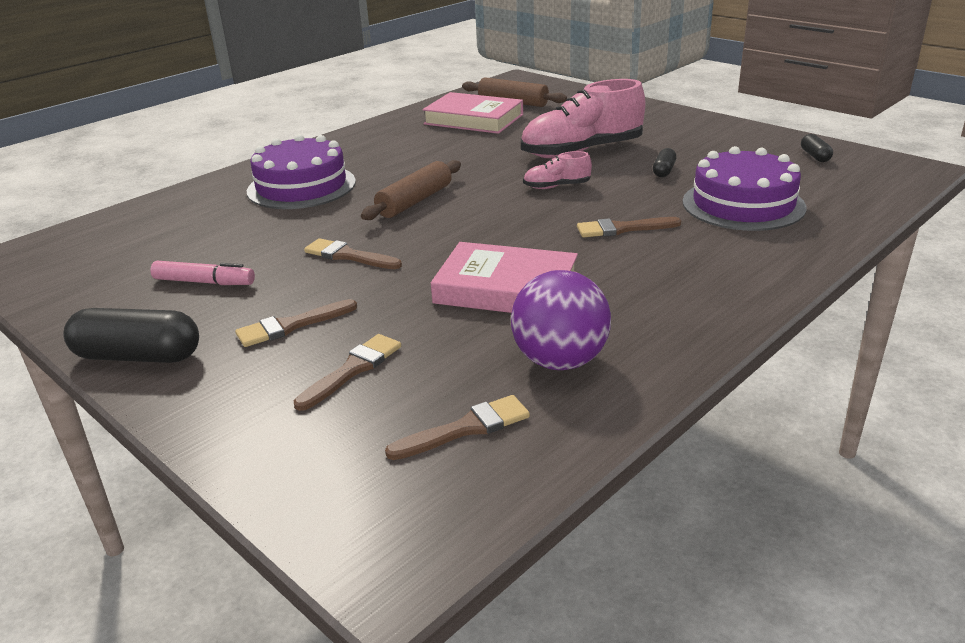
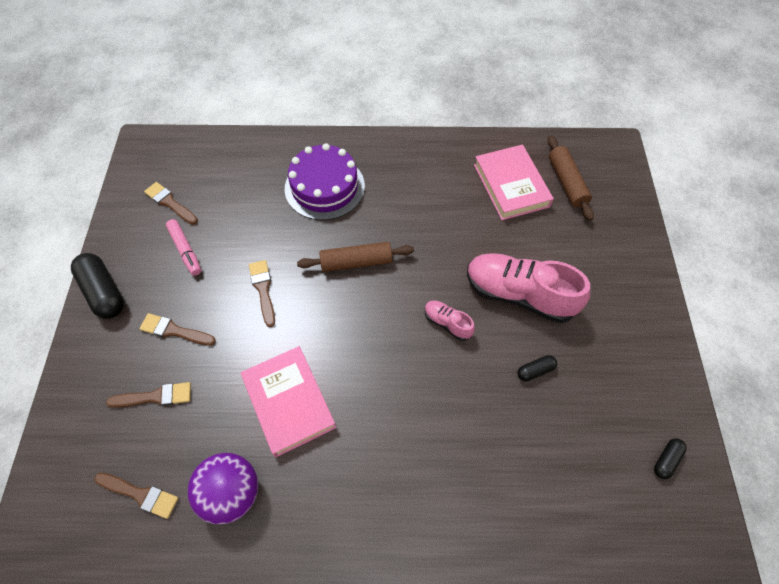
camera: 45 degrees right, 30 degrees up
(622, 229) = (418, 410): brown brush -> brown brush (170, 203)
(743, 204) = (524, 462): purple cake -> none

